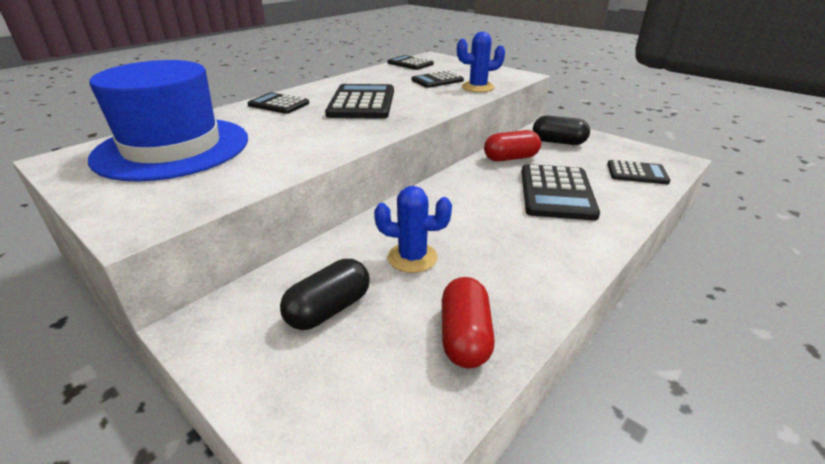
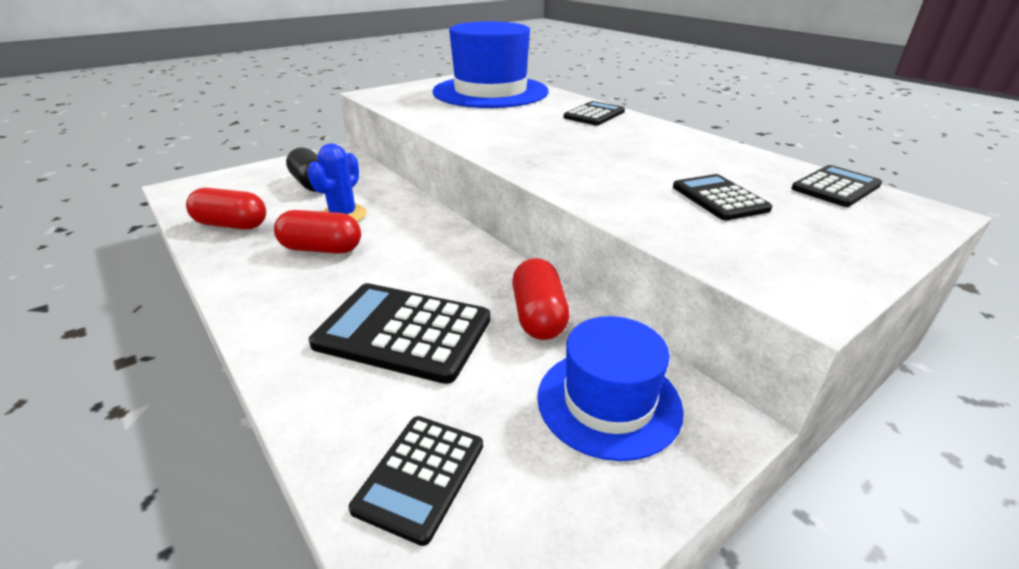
camera: 100 degrees right, 0 degrees up
(362, 103) = (595, 146): black calculator -> none
(478, 87) = (681, 227): blue cactus -> none
(482, 251) = (321, 249): none -> red capsule
(558, 142) = (608, 402): black capsule -> blue hat

